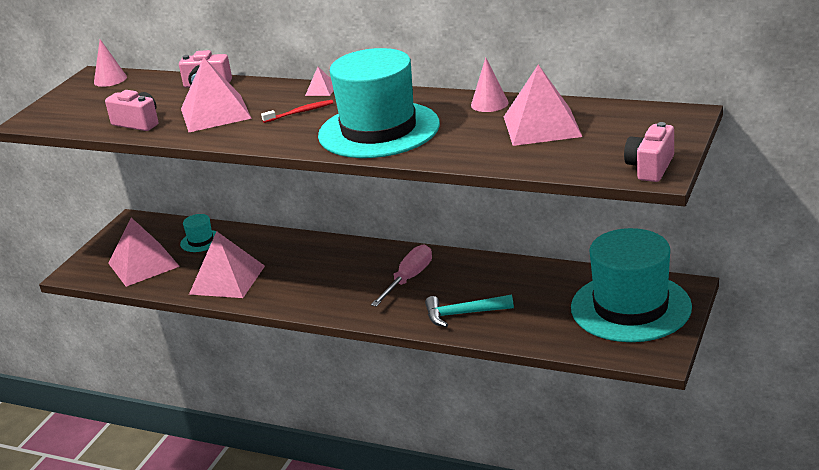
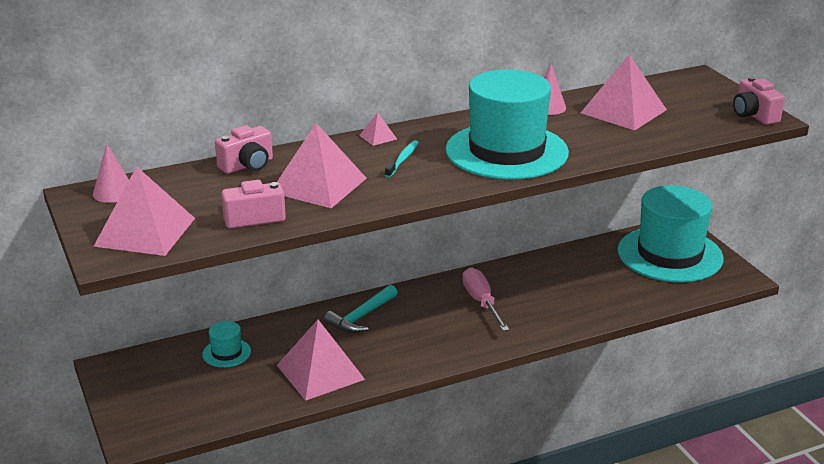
camera: 50 degrees left, 0 degrees up
(143, 264) = (203, 398): pink pyramid -> pink pyramid (145, 232)
(300, 112) = (402, 159): red toothbrush -> turquoise toothbrush
(463, 314) = (569, 309): turquoise hammer -> turquoise hammer (361, 317)

